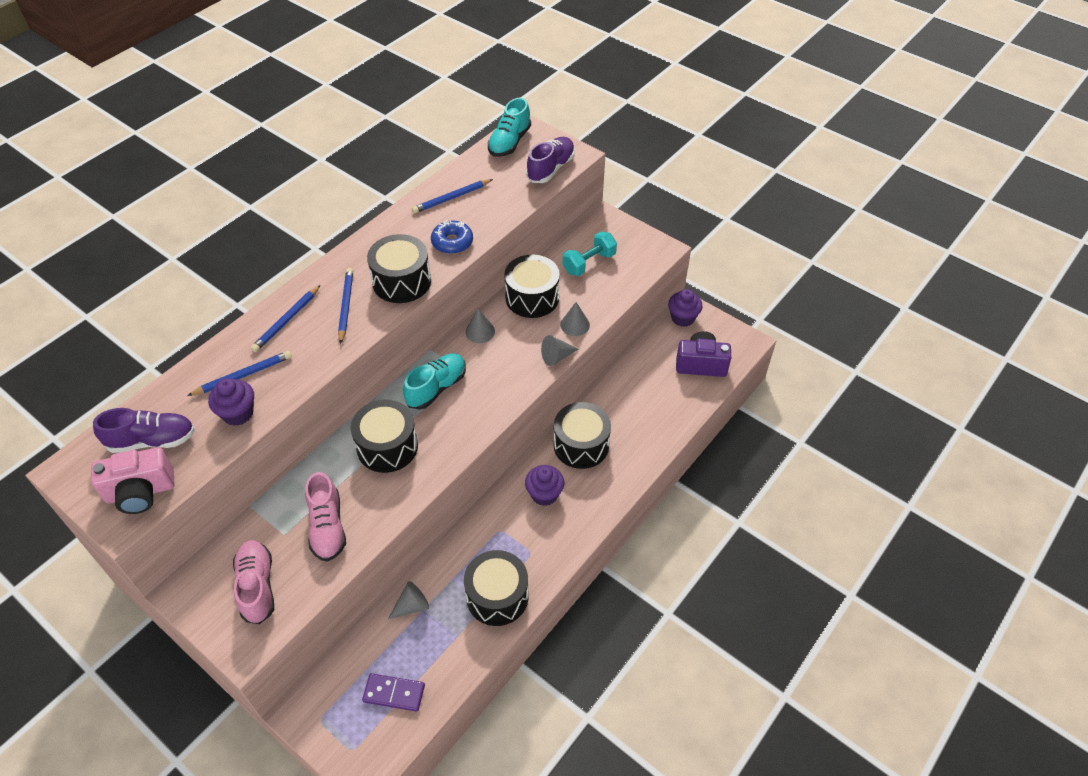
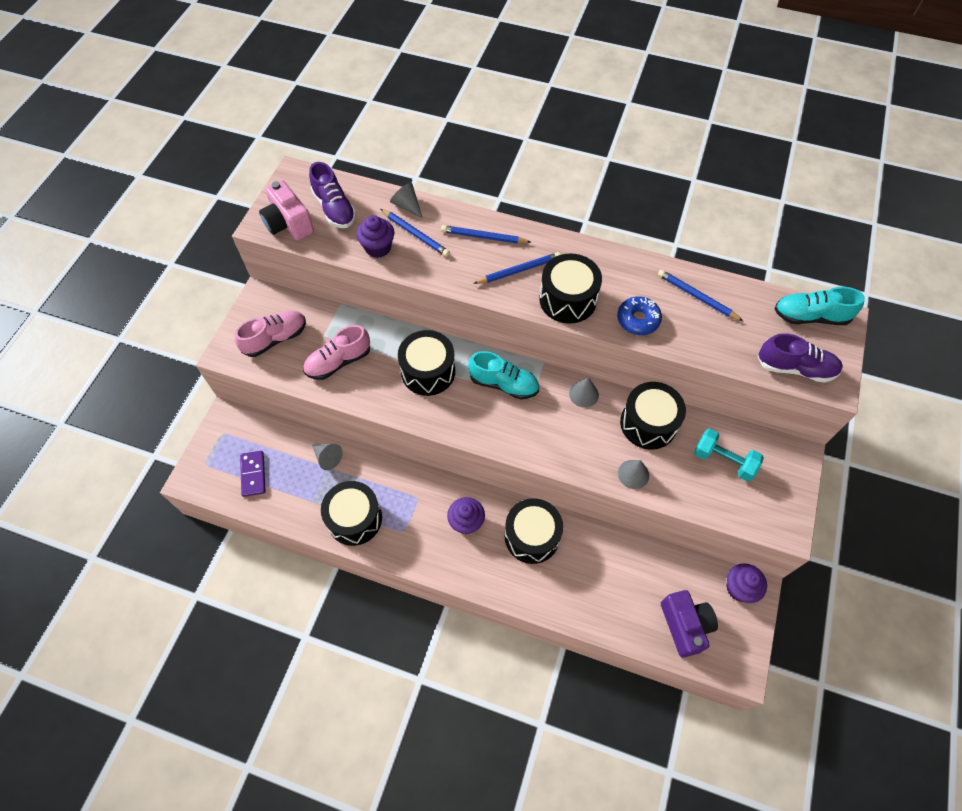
camera: 70 degrees right, 10 degrees up
(556, 357) = (584, 471): grey cone -> grey cone (407, 206)

